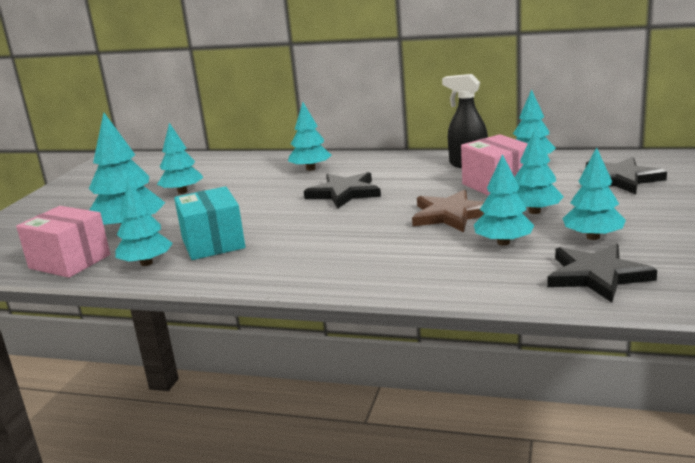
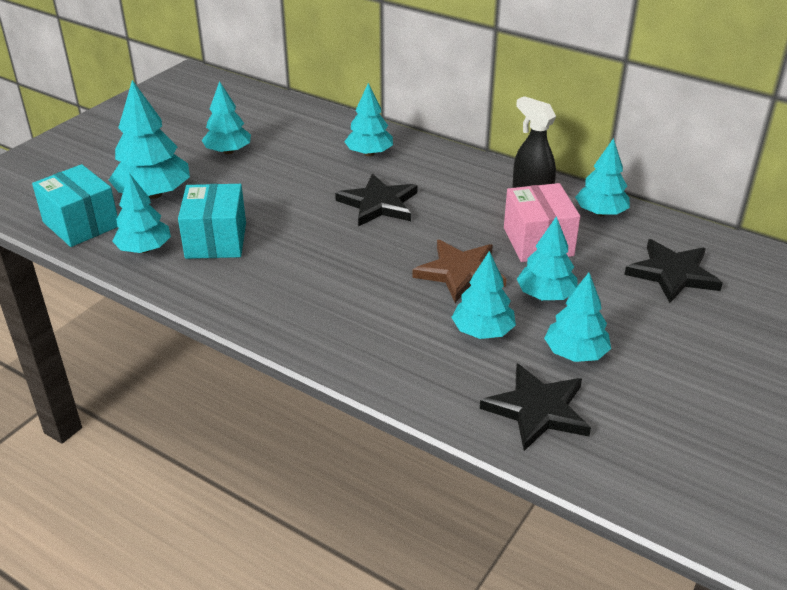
camera: 15 degrees right, 15 degrees up
(70, 261) = (81, 224): pink box -> turquoise box

